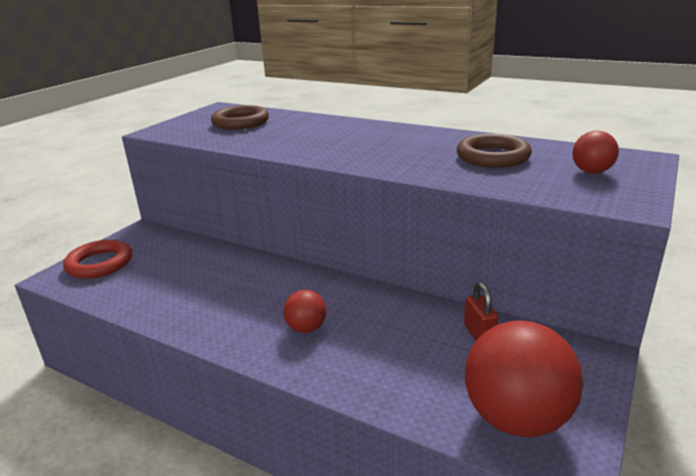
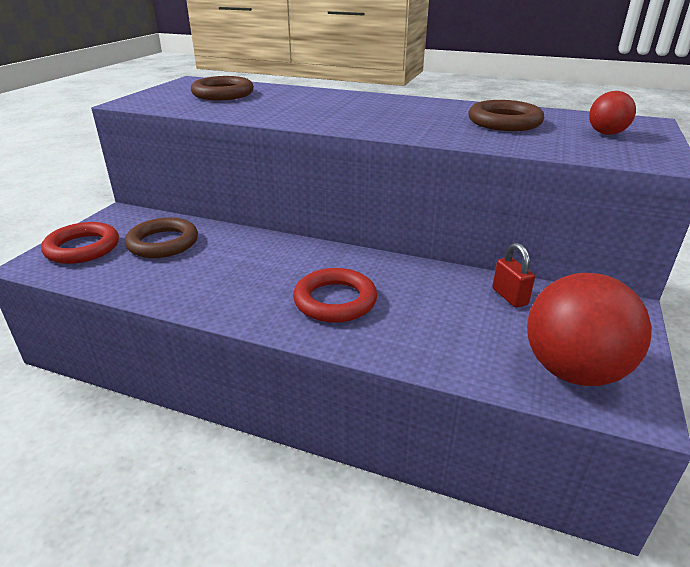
camera: 10 degrees left, 5 degrees up
(169, 262) = (163, 243): none -> brown ring
(306, 328) = (335, 300): red ball -> red ring

